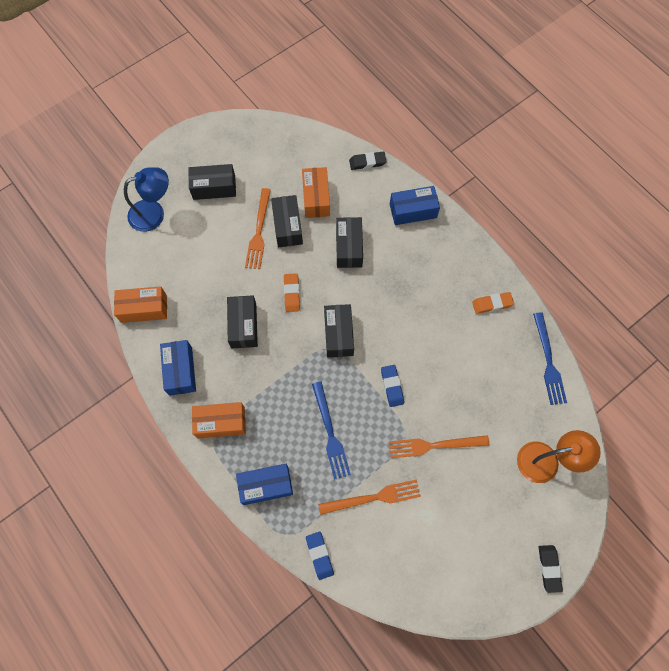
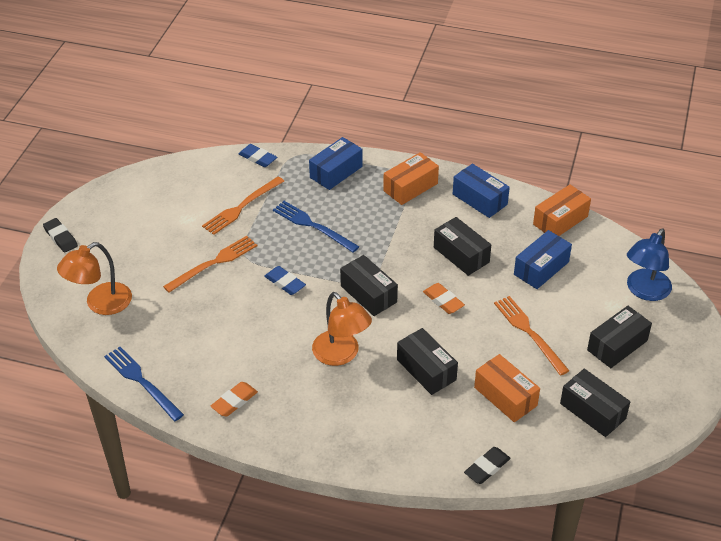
camera: 145 degrees right, 25 degrees down
(287, 226) = (506, 353): black box -> black box (592, 411)
(395, 295) = (341, 355): none -> orange lamp
(413, 211) = (390, 445): blue box -> blue box (541, 268)

